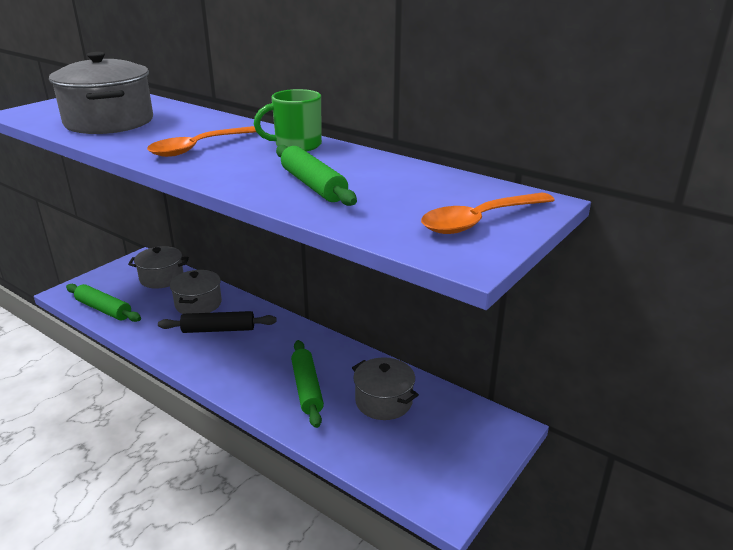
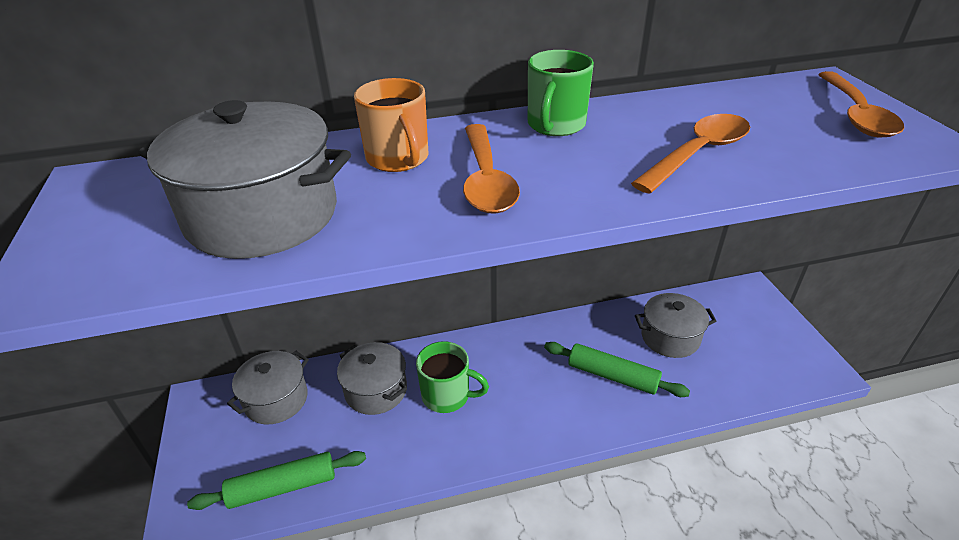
camera: 50 degrees left, 10 degrees up
(199, 127) = (398, 159): none -> orange mug
(218, 329) = (447, 395): black rolling pin -> green mug
(313, 185) = (698, 153): green rolling pin -> orange spoon

